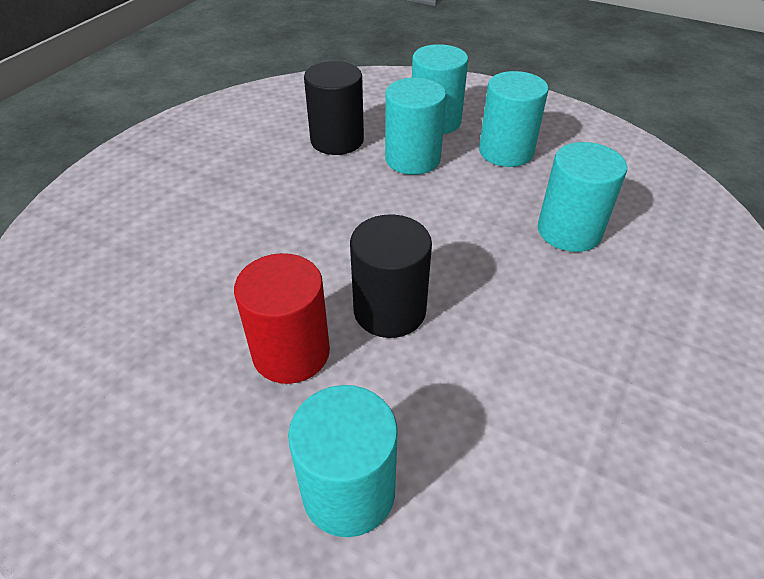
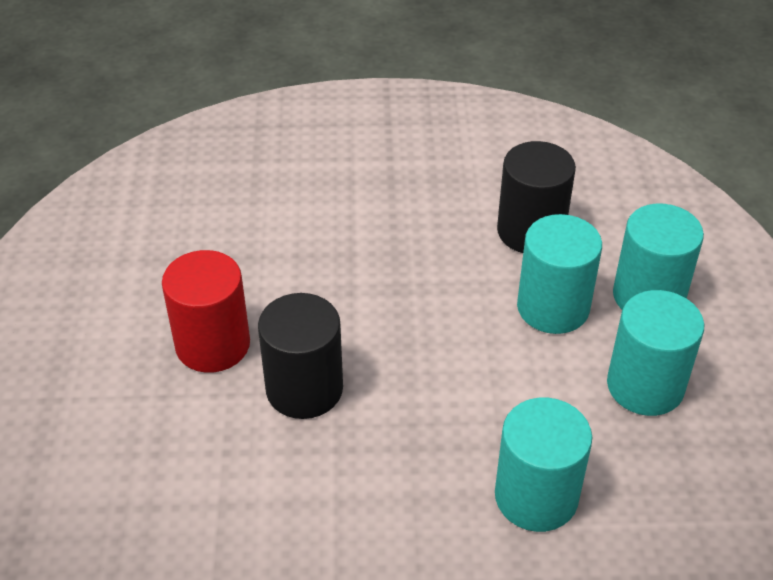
camera: 60 degrees right, 0 degrees up
(348, 491) = (102, 445): turquoise cylinder -> none

